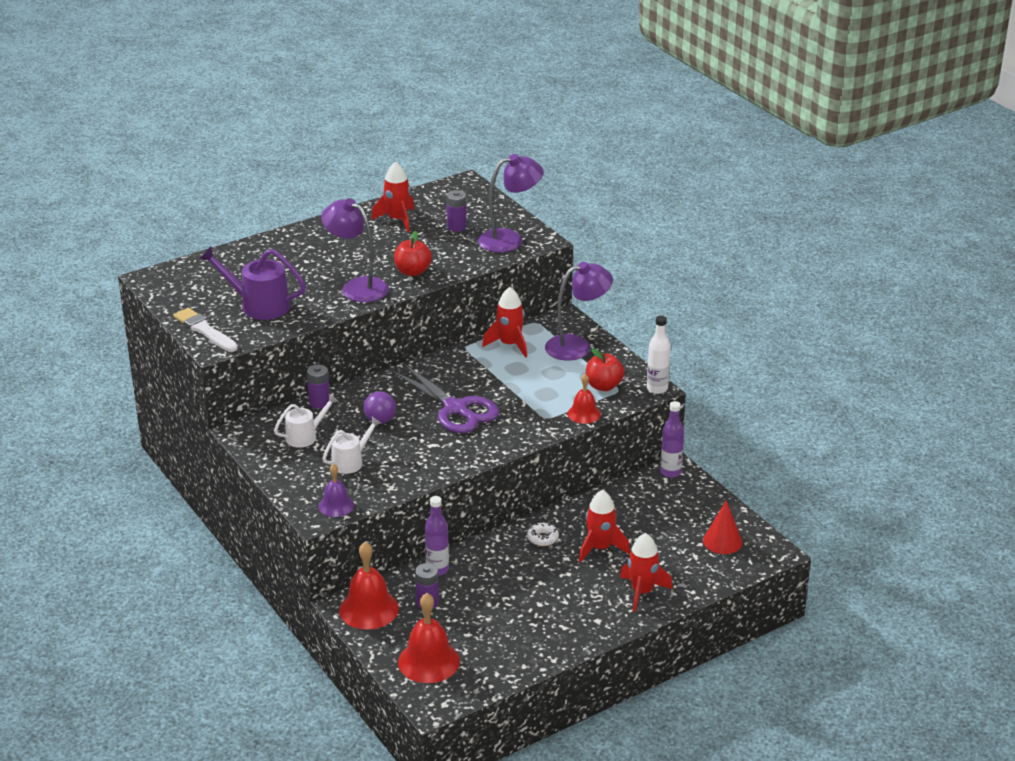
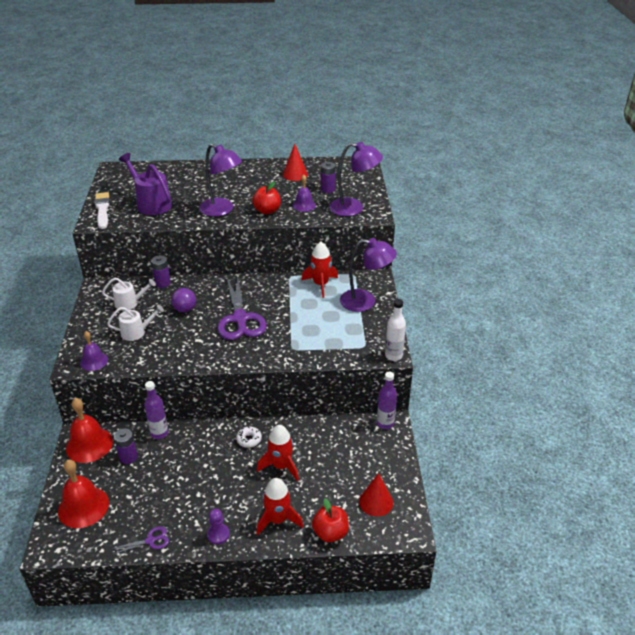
camera: 30 degrees right, 5 degrees up
(357, 287) = (222, 210): purple lamp -> purple lamp turned 150 degrees clockwise
(397, 220) = (295, 174): red rocket -> red cone
(448, 252) = (304, 205): none -> purple bell
(533, 658) = (150, 541): none -> purple scissors
(584, 413) = (322, 356): red bell -> none
(595, 627) = (218, 534): none -> purple pawn
(603, 386) = (356, 339): red apple -> red apple (330, 533)

